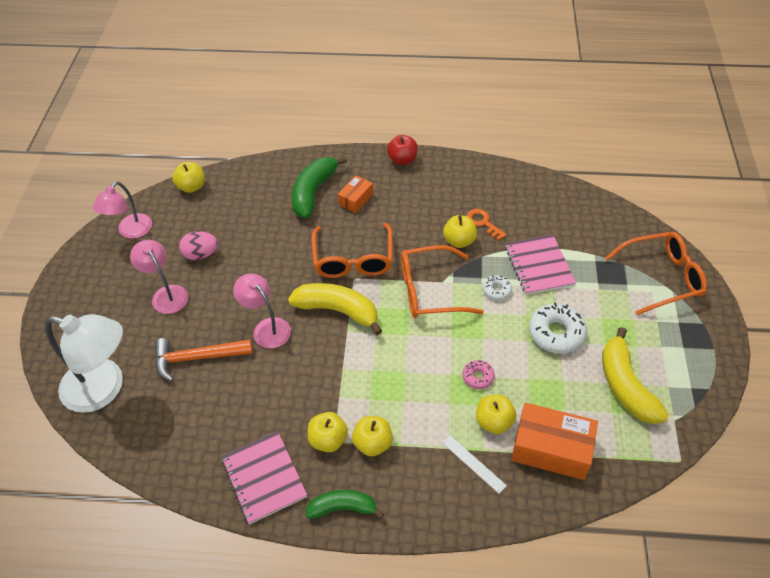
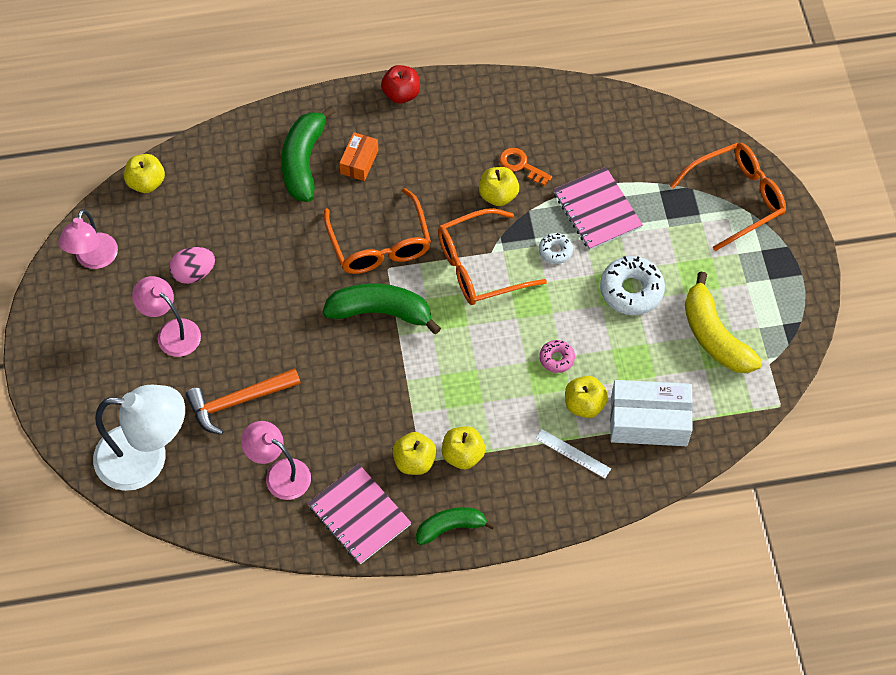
camera: 15 degrees left, 10 degrees up
(266, 328) = (305, 349): pink lamp -> pink lamp (280, 474)
(338, 310) = (381, 312): yellow banana -> green banana
(551, 449) = (648, 421): orange box -> white box

